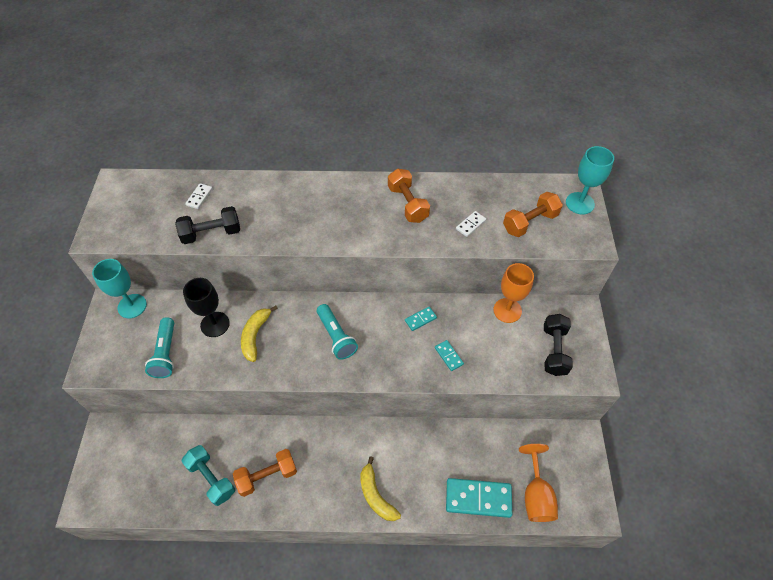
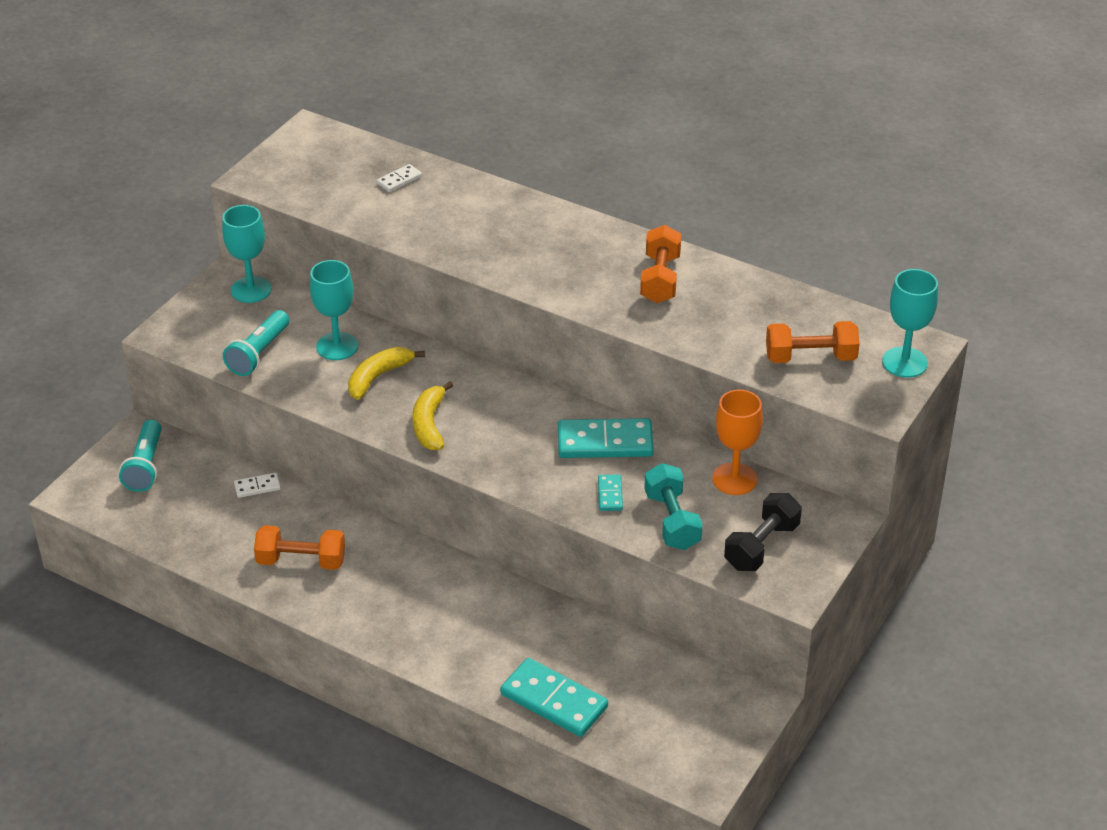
camera: 30 degrees right, 15 degrees down
(211, 233) = (387, 223): black dumbbell -> none
(211, 478) = (233, 534): turquoise dumbbell -> turquoise dumbbell (672, 521)
(215, 324) = (337, 346): black goblet -> turquoise goblet
(336, 337) = (479, 417): turquoise flashlight -> turquoise flashlight (145, 466)
(376, 495) = (422, 639): yellow banana -> yellow banana (430, 424)
(420, 319) = (605, 442): turquoise domino -> turquoise domino, size x2.05
(470, 225) = (725, 331): white domino -> white domino (257, 487)
(536, 495) = (636, 732): orange goblet -> none

